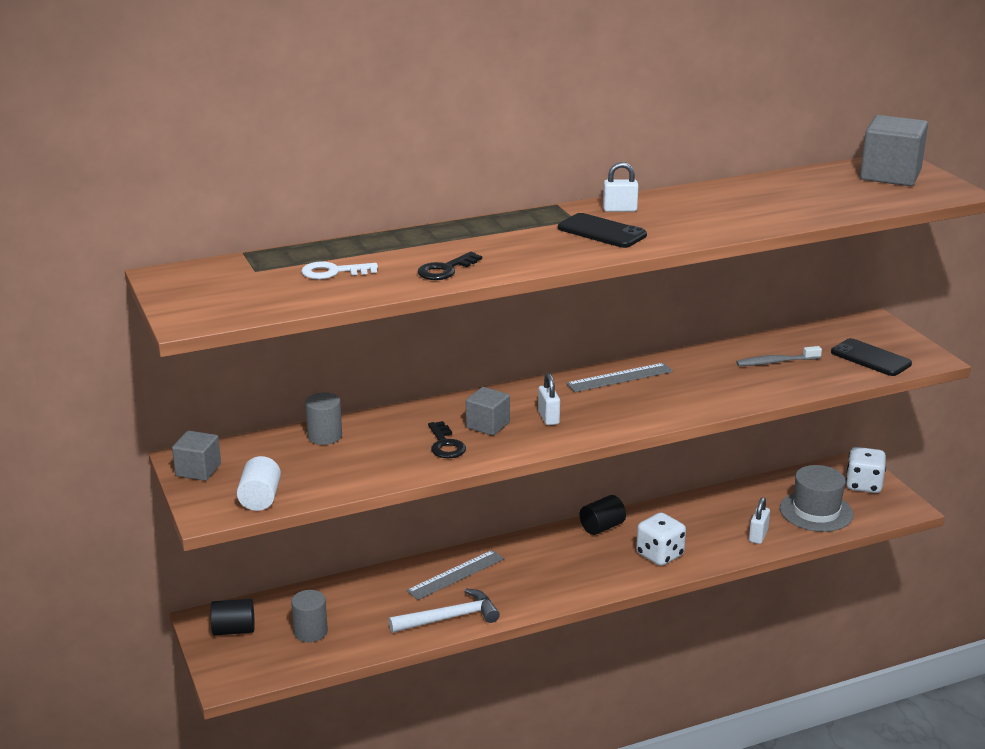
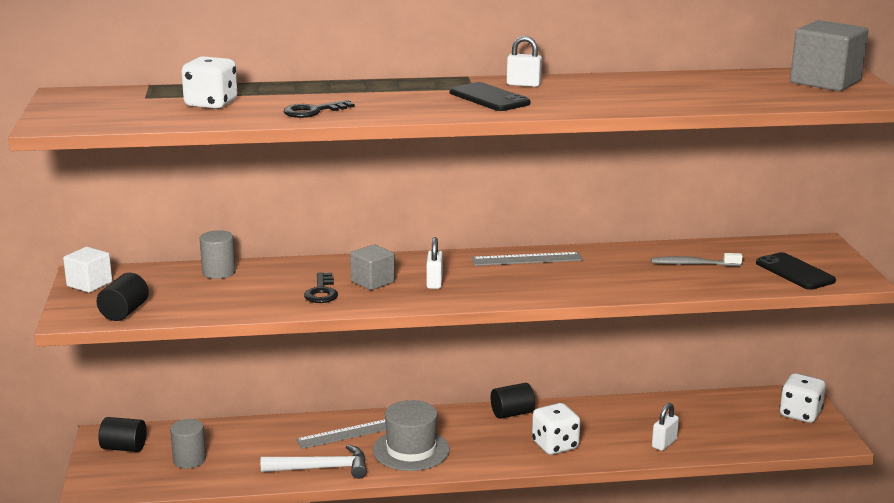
camera: 15 degrees right, 5 degrees down
(198, 470) = (89, 284): grey cube -> white cube
(260, 499) = (124, 312): white cylinder -> black cylinder
(333, 272) = (211, 104): white key -> white dice
(816, 511) = (736, 430): grey hat -> grey hat (411, 450)

